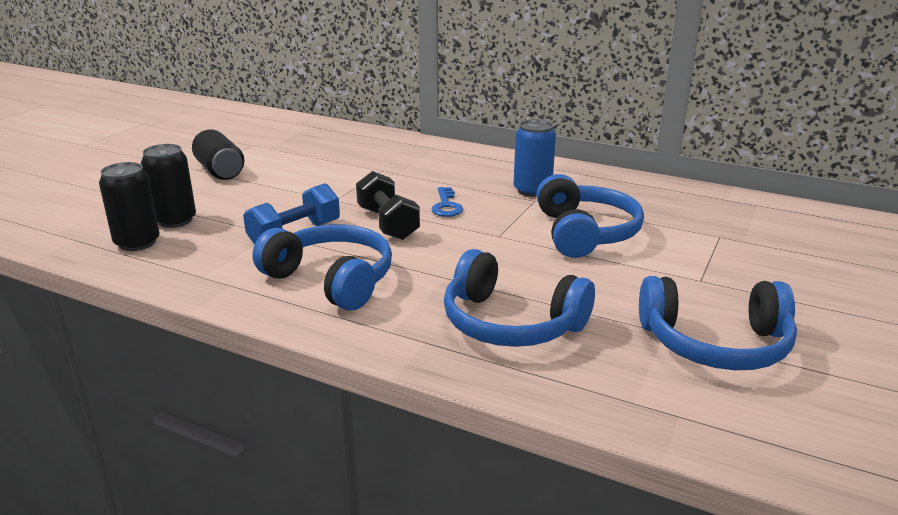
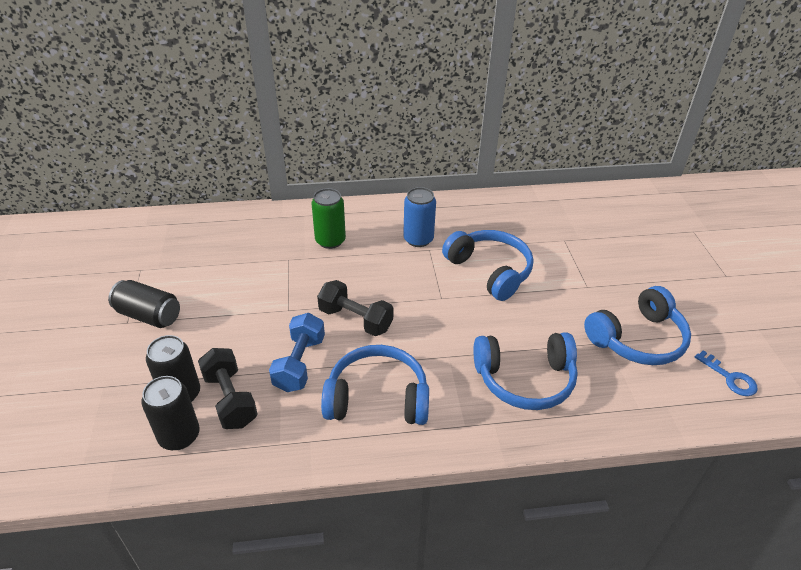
camera: 35 degrees left, 15 degrees up
(206, 236) = (230, 399): none -> black dumbbell
(438, 169) = (330, 241): none -> green can
(446, 206) = (377, 281): blue key -> blue key (730, 378)

